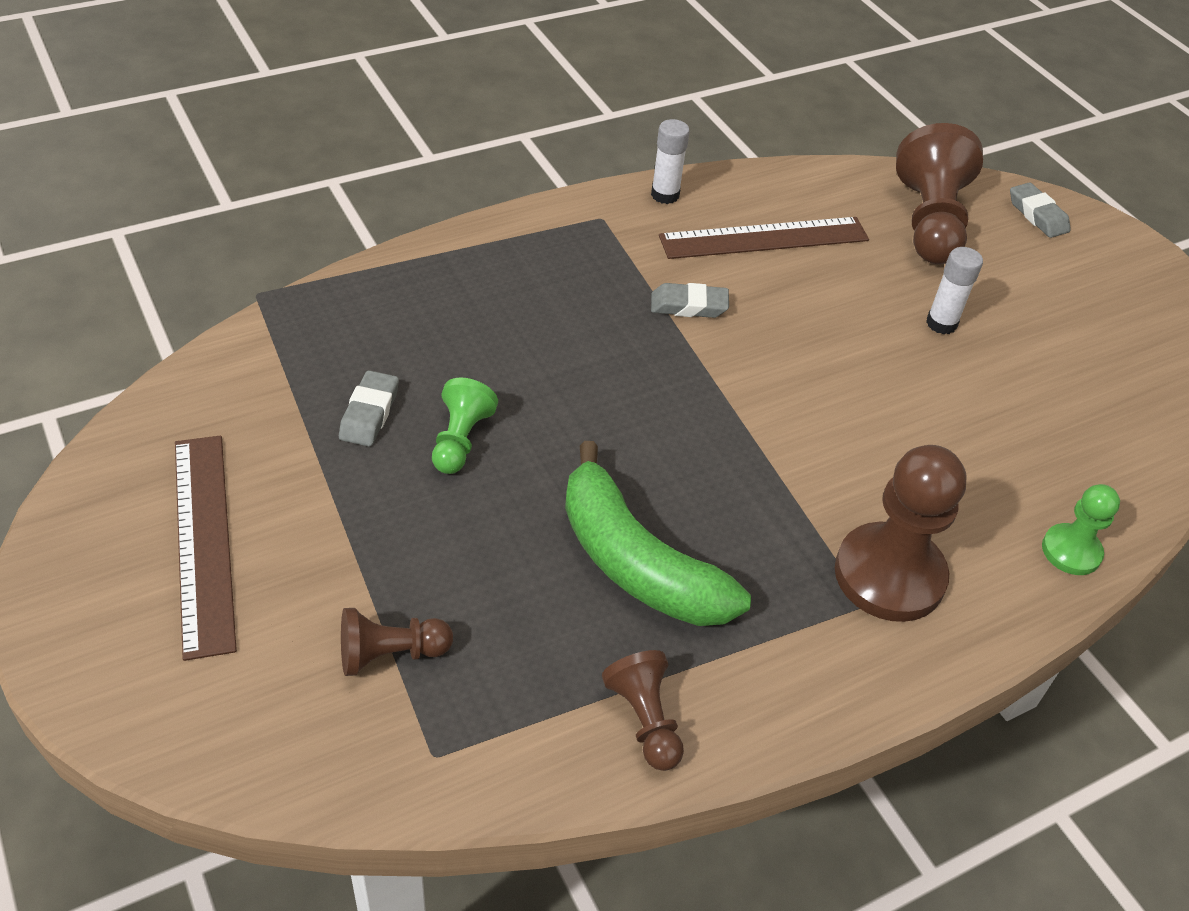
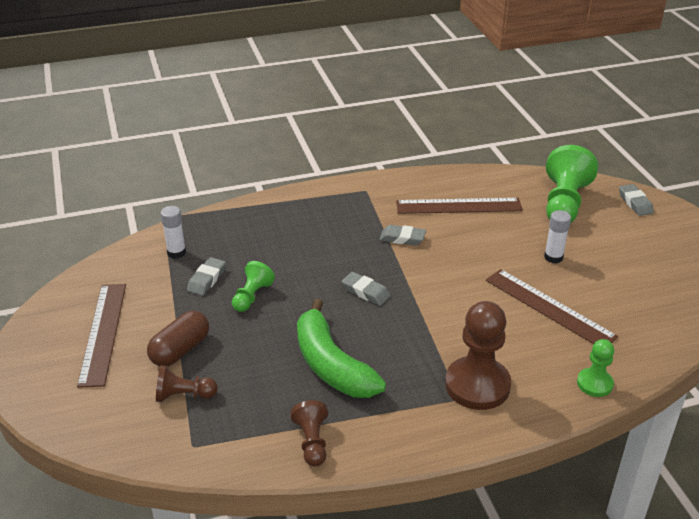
camera: 15 degrees right, 10 degrees down
(359, 561) = (180, 350): none -> brown capsule
(656, 414) = (366, 292): none -> grey eraser
(665, 195) = (406, 180): white glue stick -> white glue stick (176, 253)
(930, 222) = (564, 203): brown pawn -> green pawn
(961, 417) = (549, 308): none -> brown ruler

